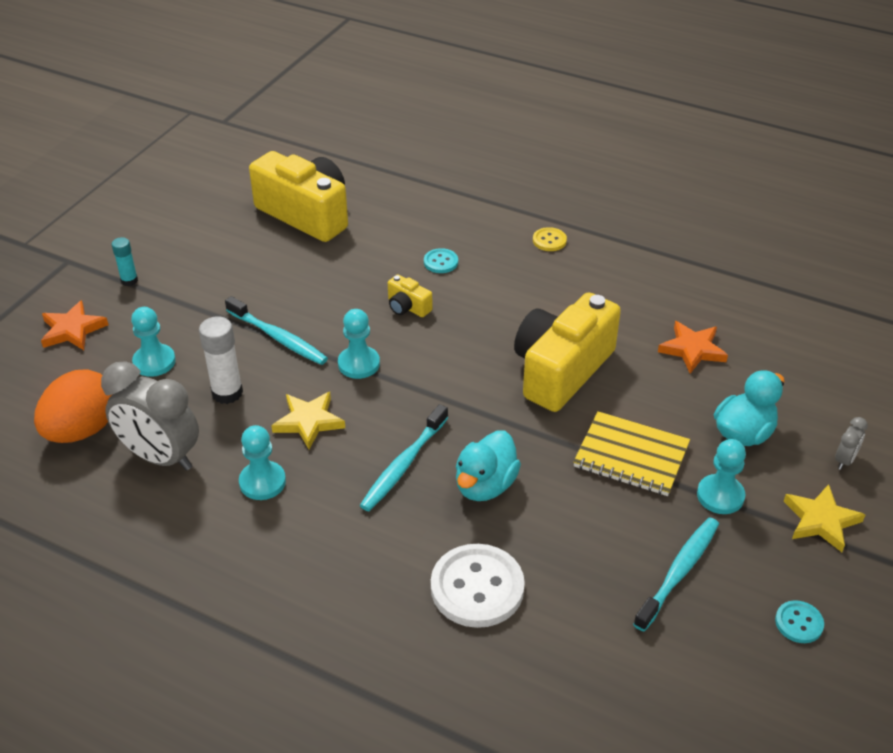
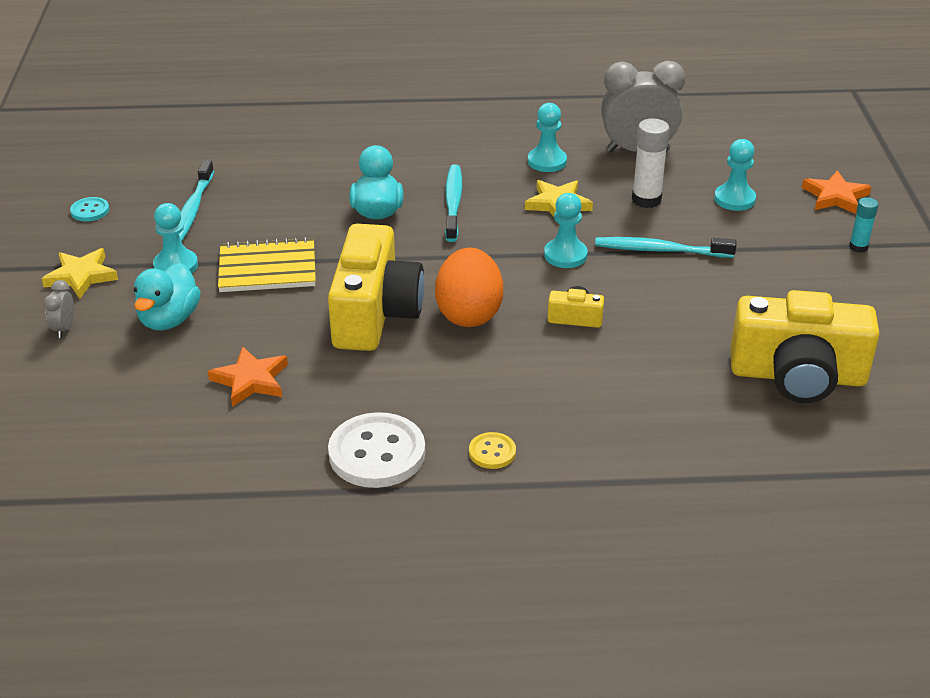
camera: 150 degrees right, 5 degrees down
(82, 430) = (716, 146): orange egg -> orange egg (469, 314)
(441, 262) = (590, 376): turquoise button -> none
(477, 588) = (337, 159): white button -> white button (377, 453)

